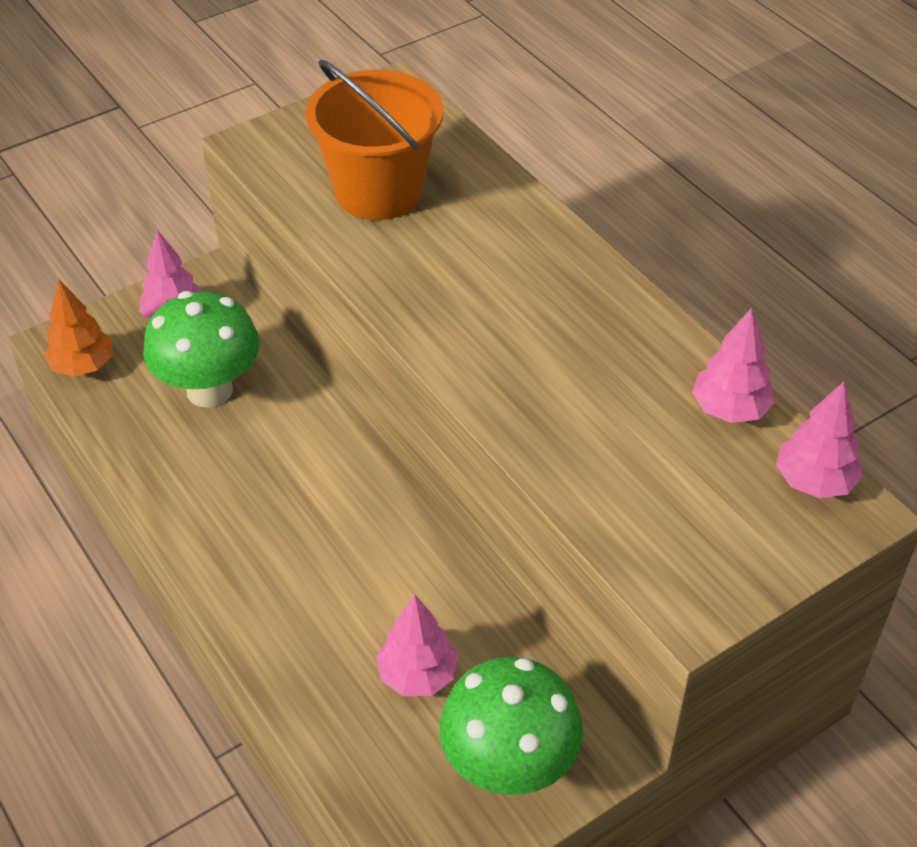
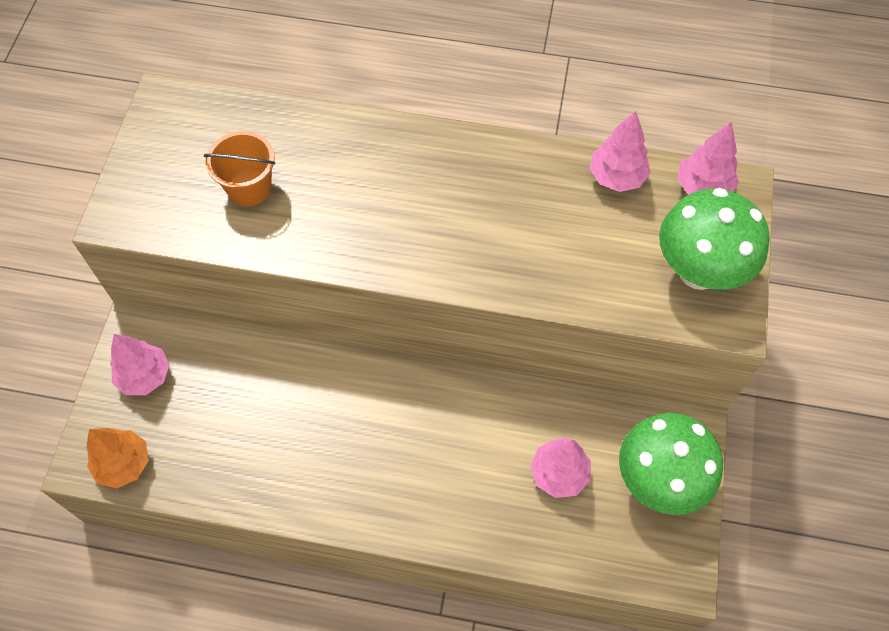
camera: 45 degrees left, 15 degrees up
(209, 390) = (231, 407): green mushroom -> green mushroom (699, 271)
(378, 191) = (249, 188): orange bucket -> orange bucket, size x0.58

